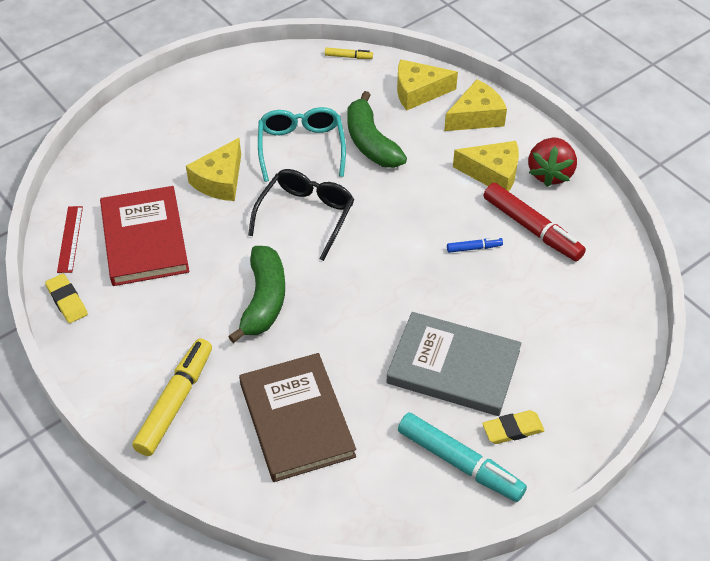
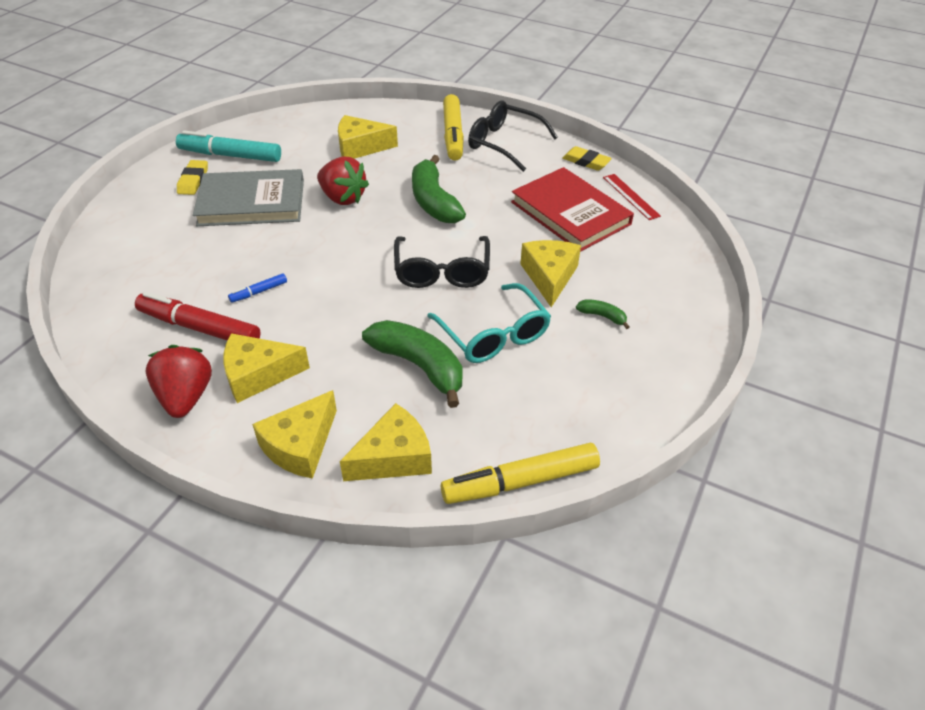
camera: 155 degrees right, 5 degrees down
(129, 364) = (504, 143): none -> black glasses
(208, 135) = (602, 316): none -> green banana
(297, 419) = (360, 147): brown book -> yellow cheese
(348, 57) = (520, 482): yellow marker -> yellow marker, size x2.16
(354, 339) = (343, 198): none -> red strawberry
(512, 429) = (193, 180): yellow eraser -> yellow eraser turned 45 degrees counterclockwise

